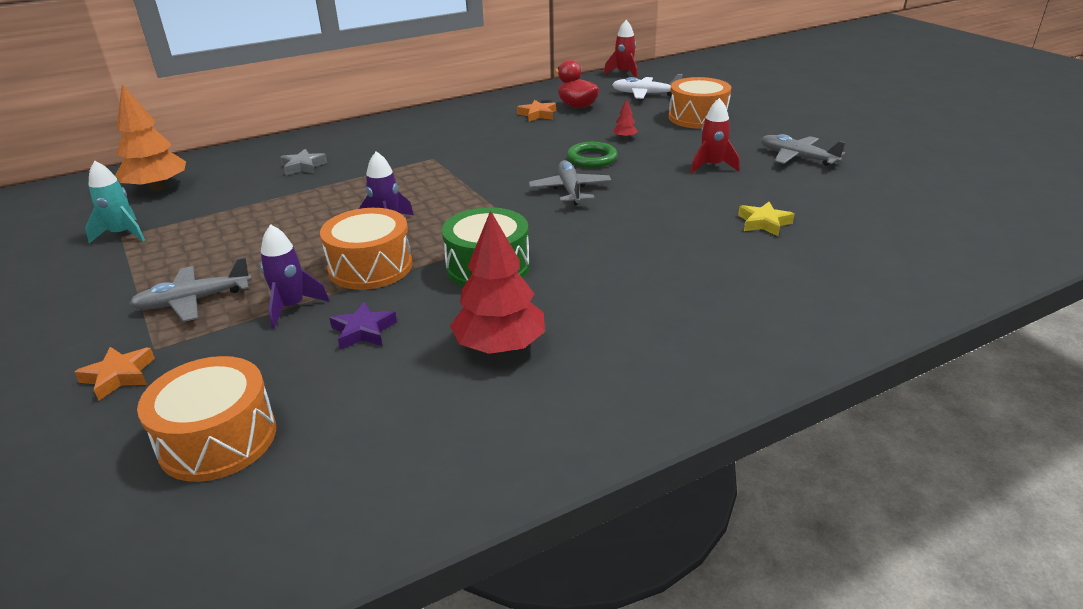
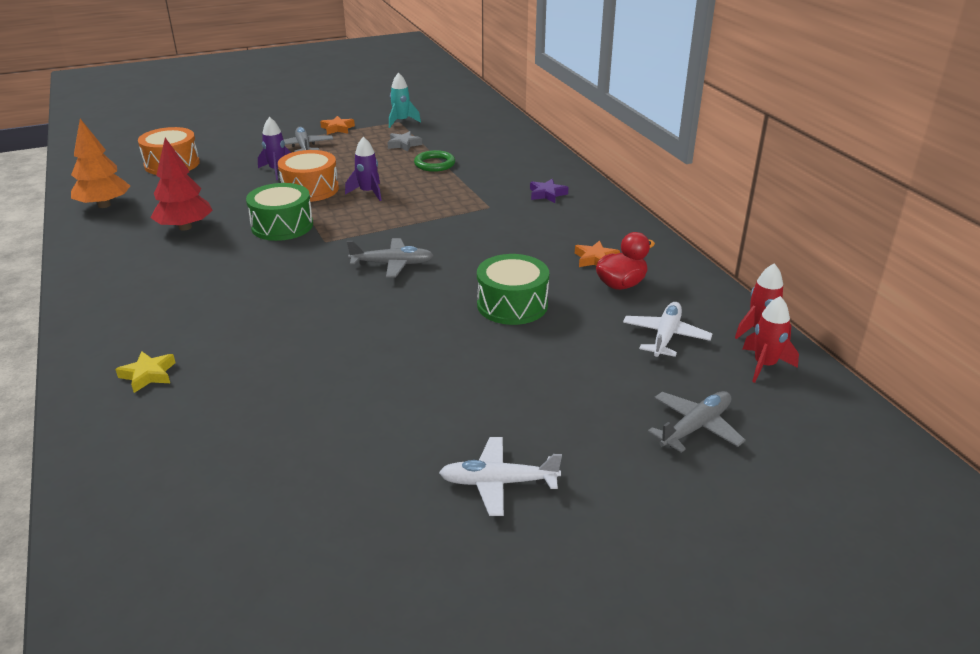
camera: 95 degrees right, 0 degrees up
(119, 376) = (243, 140): orange star -> orange star (337, 128)
(157, 188) = (469, 122): orange tree -> orange tree (104, 205)
(303, 166) = (490, 160): grey star -> grey star (404, 144)
(363, 331) = (235, 190): purple star -> purple star (547, 194)
(592, 158) = (461, 280): green ring -> green ring (434, 164)
(625, 138) = (512, 305): red tree -> green drum
(697, 117) = (568, 364): orange drum -> none
(712, 166) = (412, 348): red rocket -> red rocket (764, 365)
(764, 223) = (270, 354): yellow star -> yellow star (148, 375)
(797, 158) = (412, 415): grey plane -> grey plane (695, 427)
(839, 129) = (498, 483): none -> white plane

